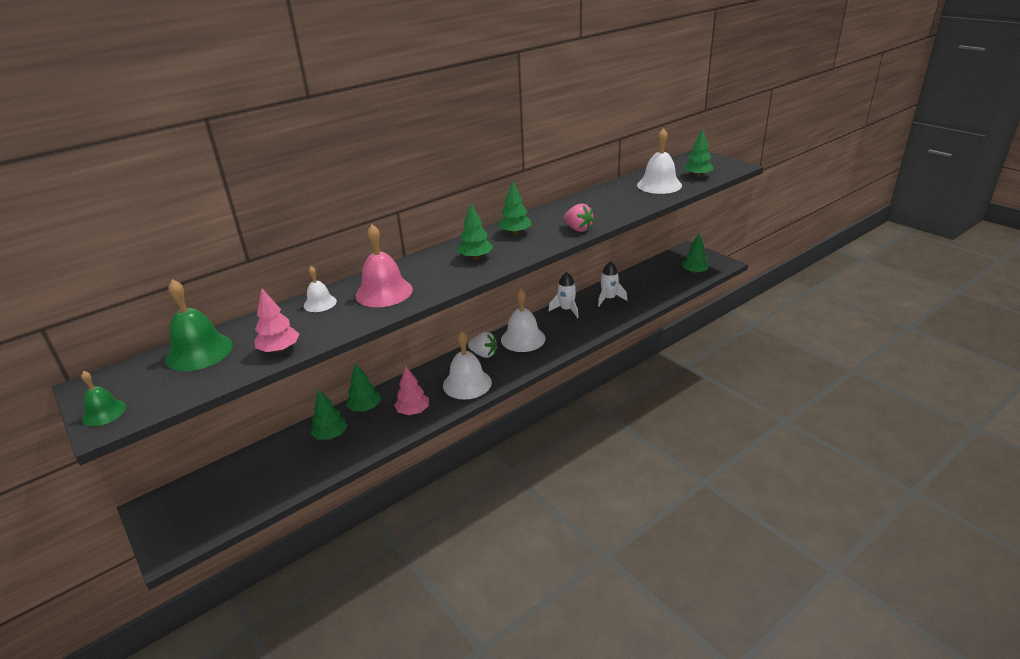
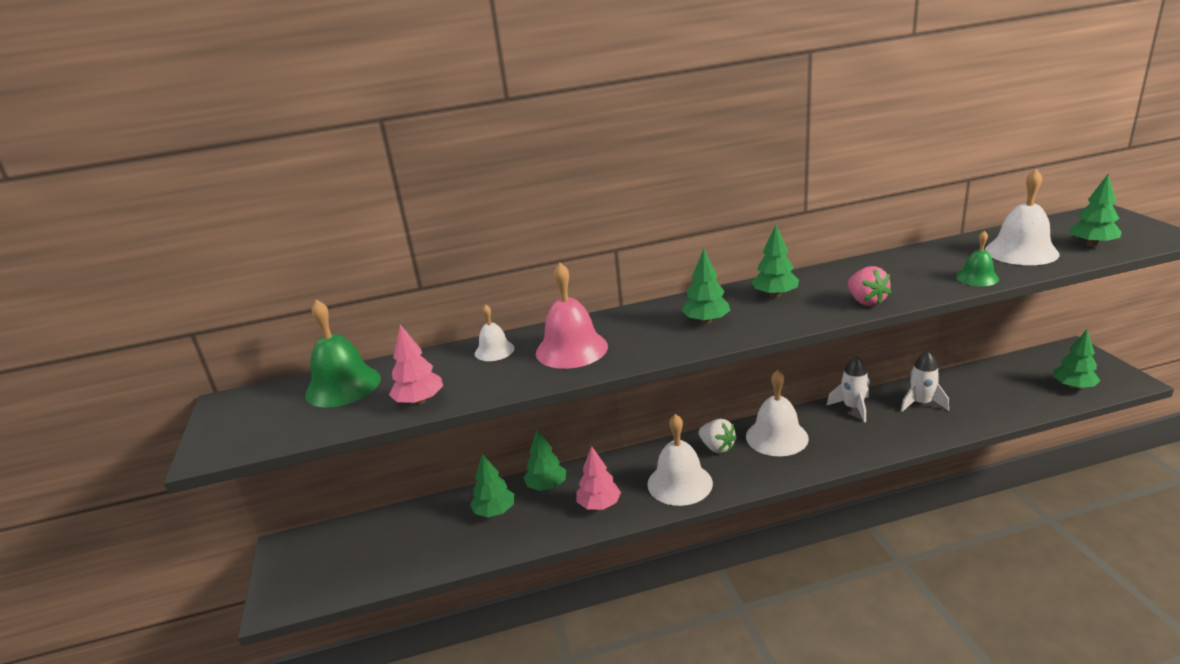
camera: 25 degrees right, 5 degrees down
(104, 412) = (218, 438): green bell -> green bell (977, 277)

